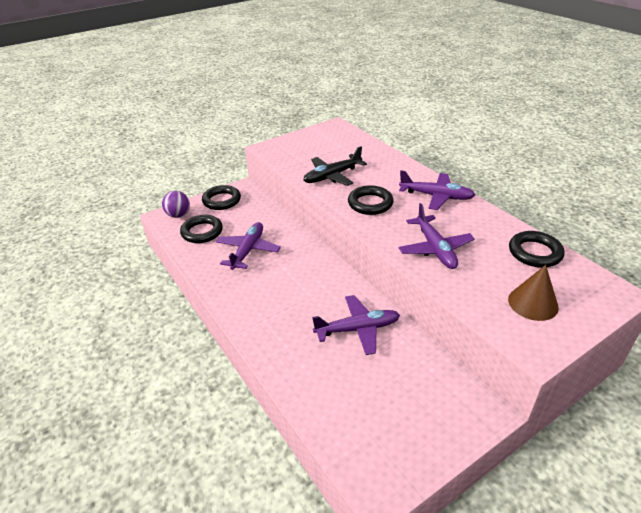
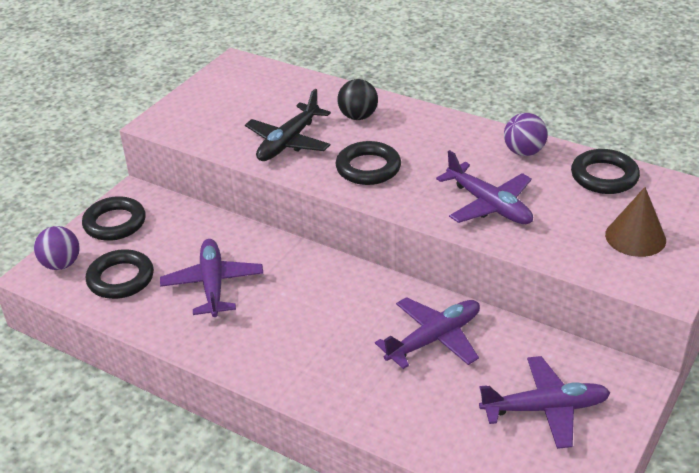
camera: 25 degrees left, 0 degrees up
(386, 171) = (358, 116): none -> black ball
(436, 196) = (446, 135): purple plane -> purple plane (544, 409)
(484, 220) = (523, 152): none -> purple ball

